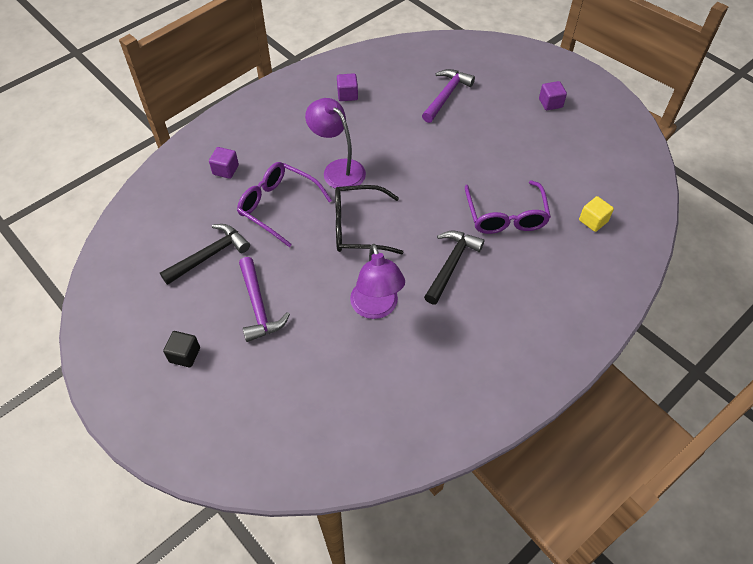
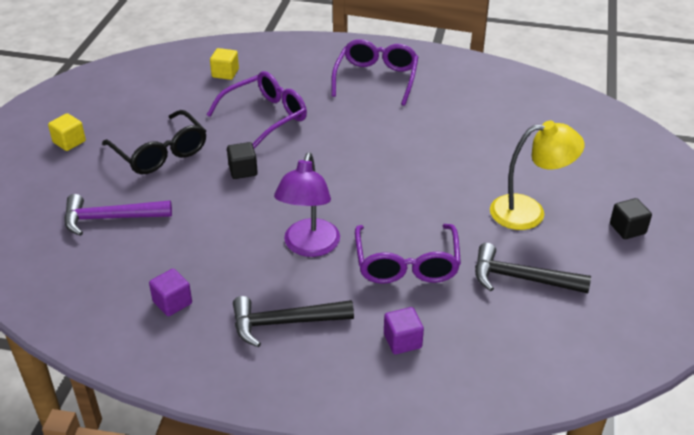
camera: 125 degrees left, 15 degrees down
(258, 306) = (529, 212): purple hammer -> yellow lamp
(358, 227) = (372, 195): black glasses -> black glasses (160, 153)
(376, 308) = (445, 146): purple lamp -> none
(445, 173) = (243, 170): none -> black cube
(451, 264) = (354, 125): black hammer -> black hammer (284, 323)
(512, 322) = (376, 78): none -> purple glasses
(550, 103) = (69, 142): purple cube -> yellow cube

